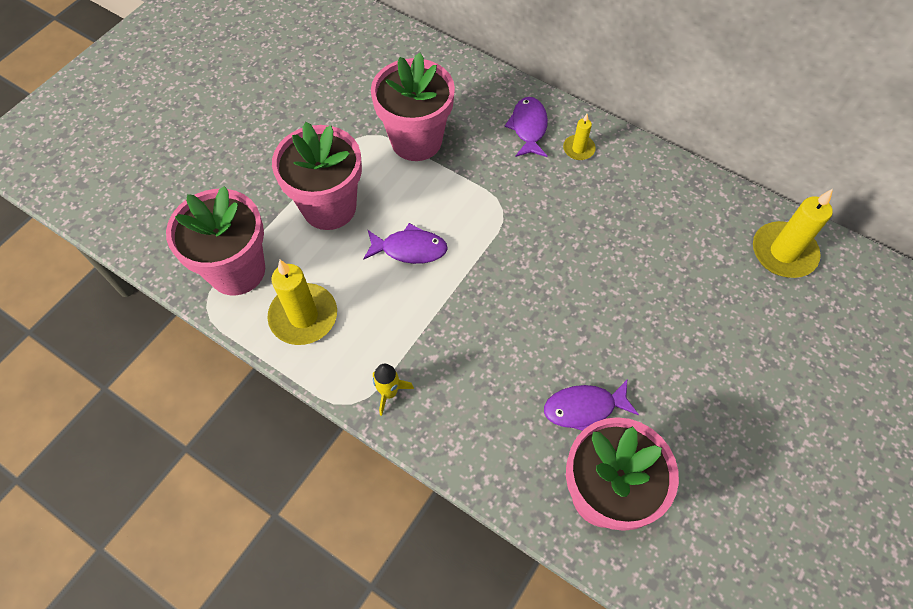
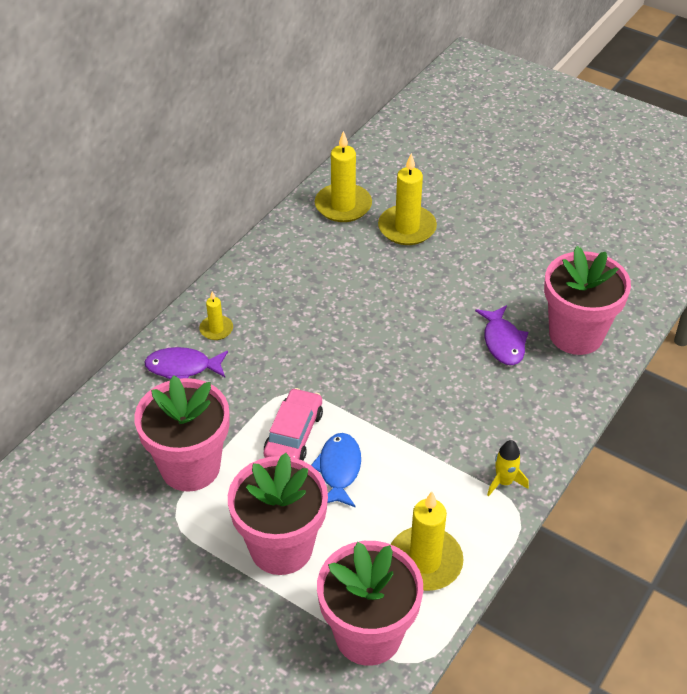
camera: 90 degrees left, 15 degrees down
(409, 249) = (339, 469): purple fish -> blue fish
(451, 213) = (294, 434): none -> pink car
(759, 317) = (407, 228): none -> yellow candle

